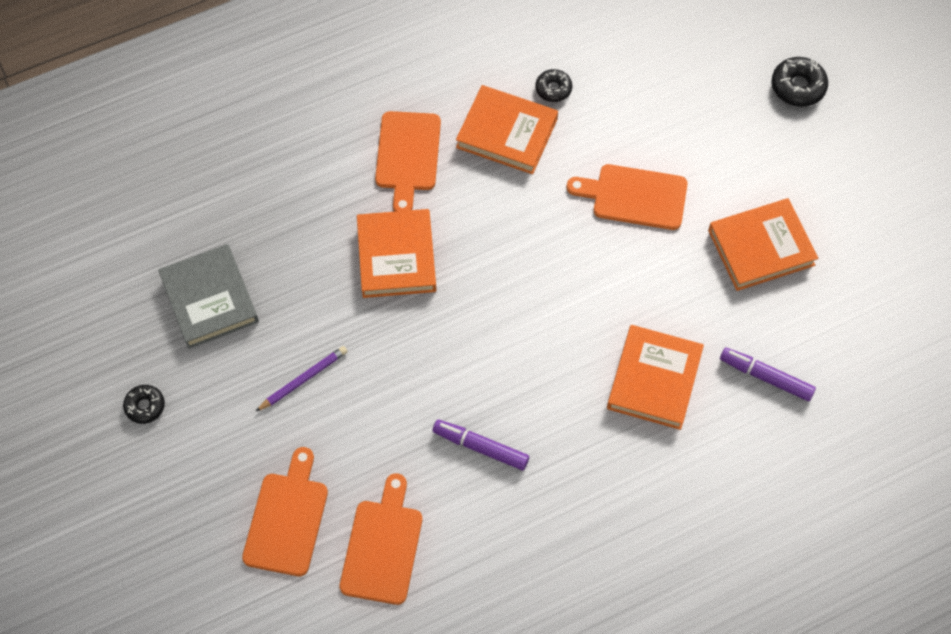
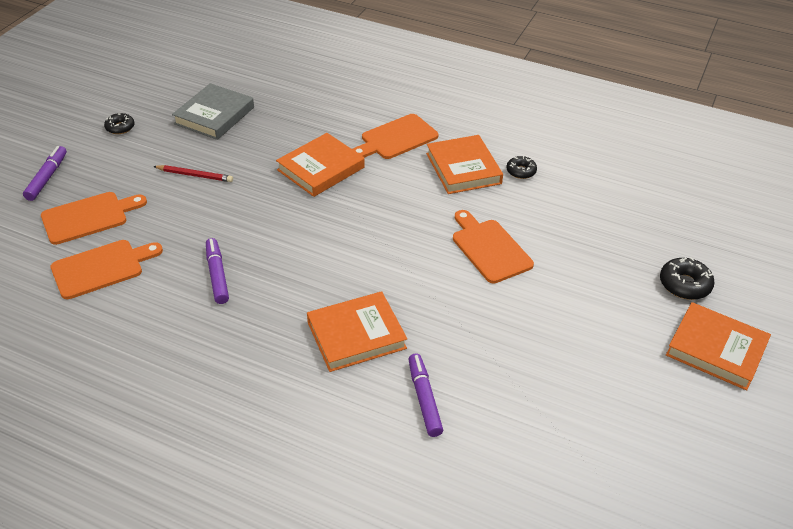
camera: 50 degrees right, 20 degrees down
(177, 528) = (47, 178): none -> purple marker
(304, 379) = (195, 175): purple pencil -> red pencil
(761, 247) = (529, 336): orange book -> orange book (716, 349)

